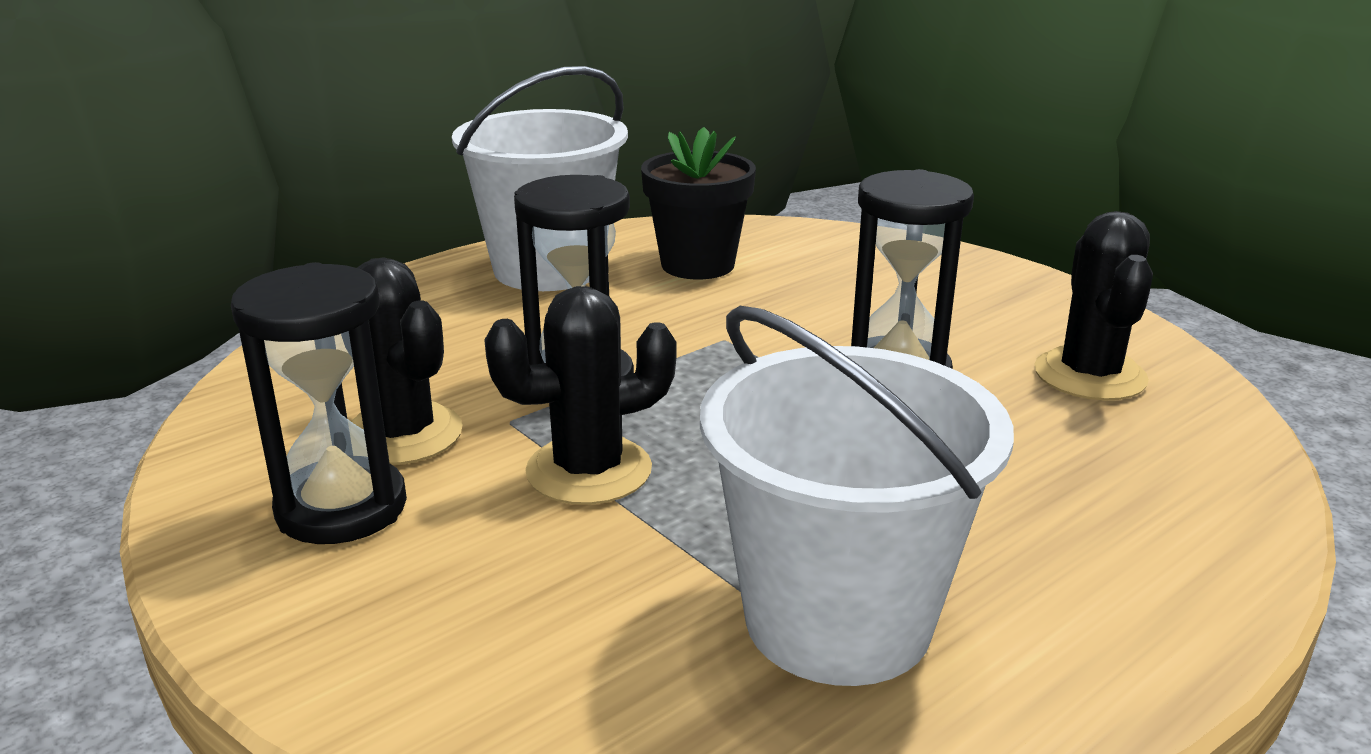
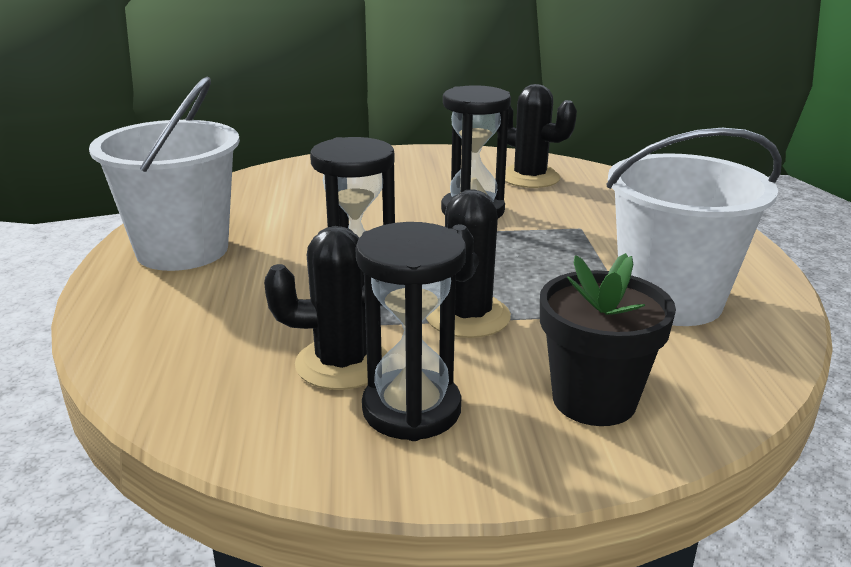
camera: 55 degrees left, 0 degrees up
(697, 265) = (263, 209): black flower pot -> black flower pot (594, 400)

